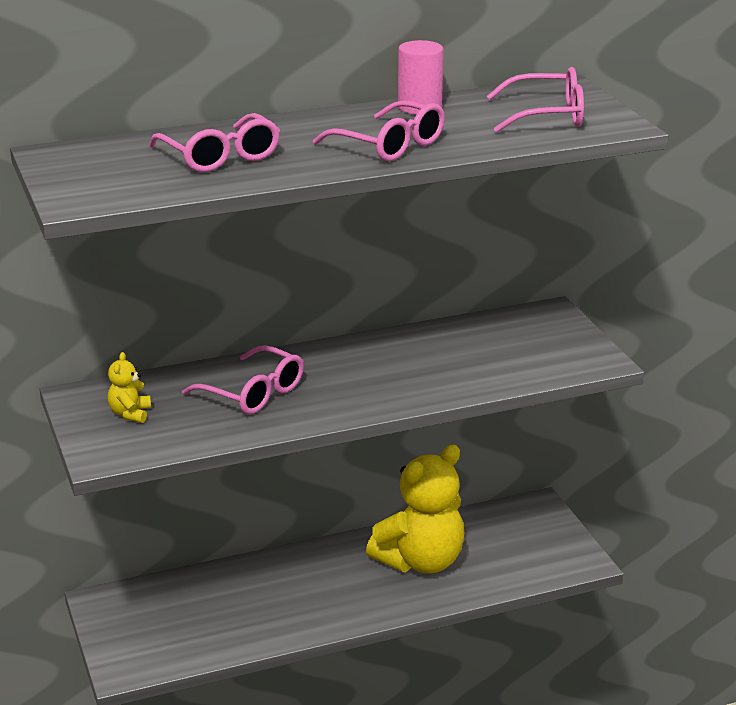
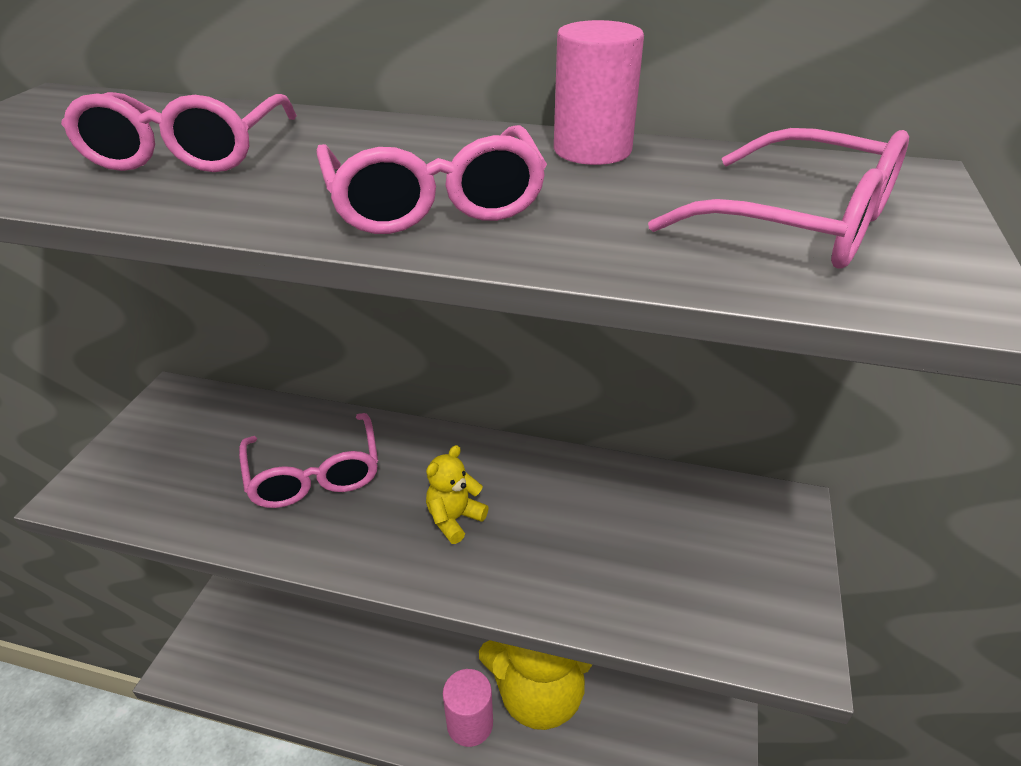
camera: 35 degrees right, 10 degrees up
(130, 414) = (179, 444): yellow teddy bear -> yellow teddy bear (454, 519)
(388, 596) = (470, 723): none -> pink cylinder

